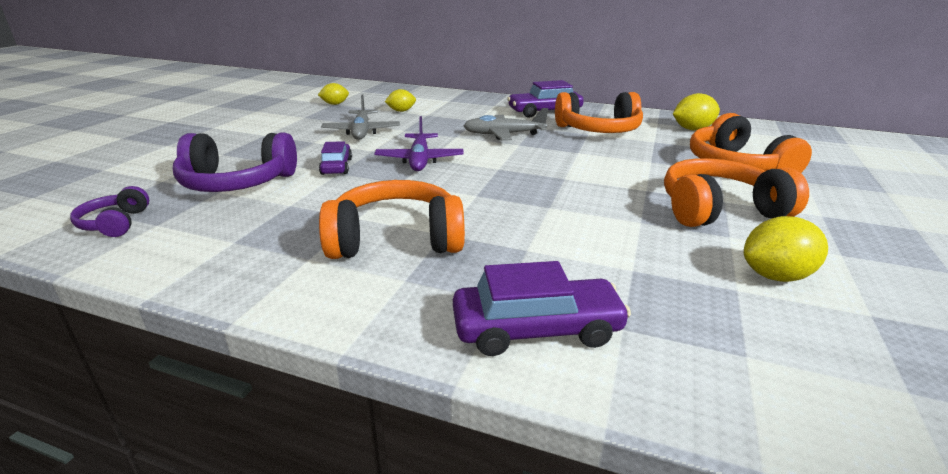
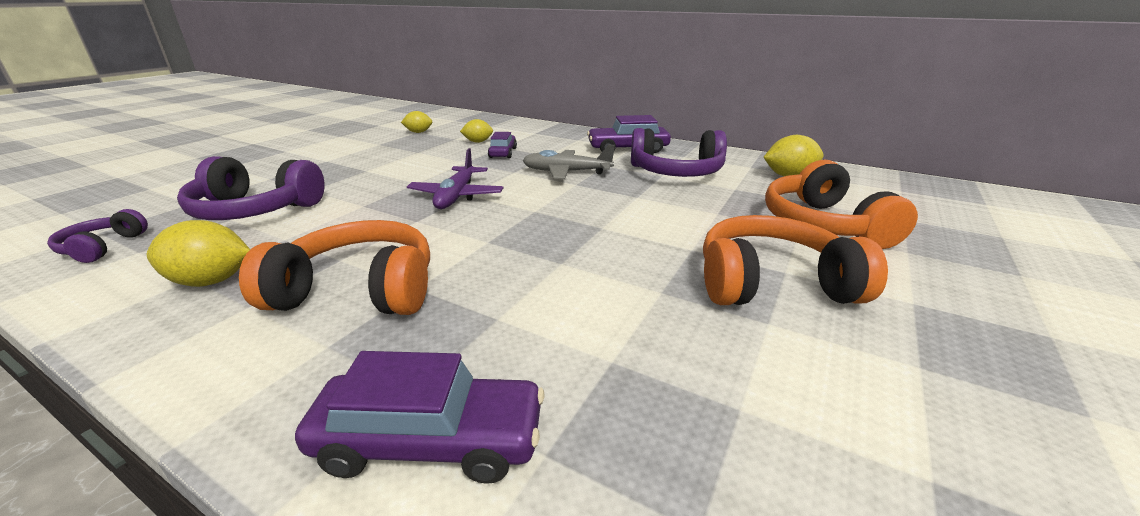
camera: 10 degrees right, 0 degrees up
(336, 166) = (366, 198): purple car -> purple car (503, 153)
(361, 132) = (421, 162): grey plane -> none
(598, 130) = (676, 172): orange headphones -> purple headphones
(775, 276) = (806, 392): yellow lemon -> yellow lemon (211, 281)

